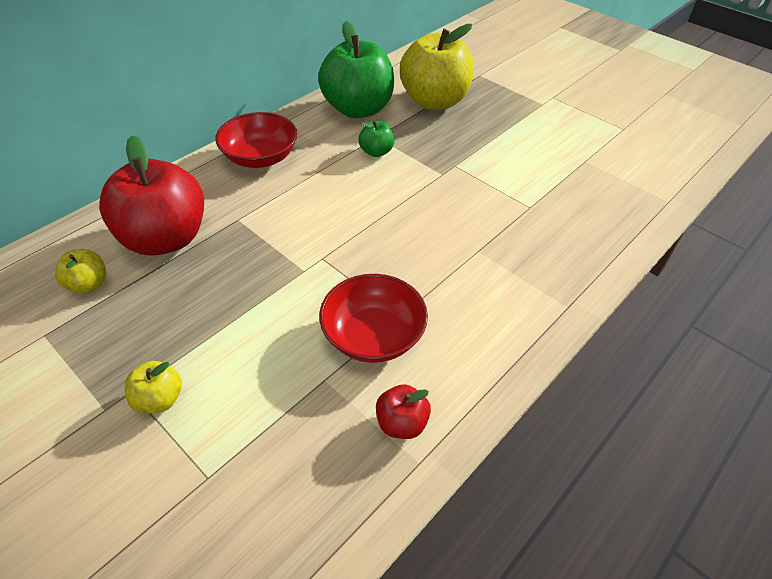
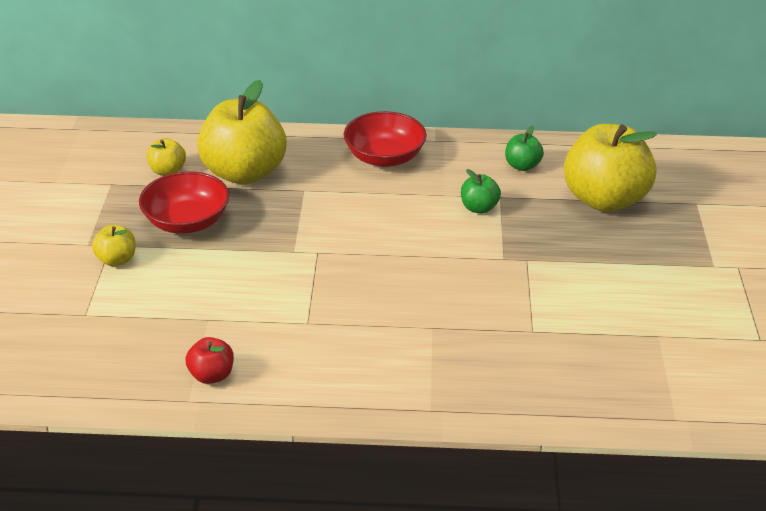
camera: 50 degrees right, 10 degrees down
(166, 238) = (244, 173): red apple -> yellow apple
(358, 109) = (522, 166): green apple -> green apple, size x0.44
(373, 335) = (273, 320): red bowl -> red bowl (187, 221)

